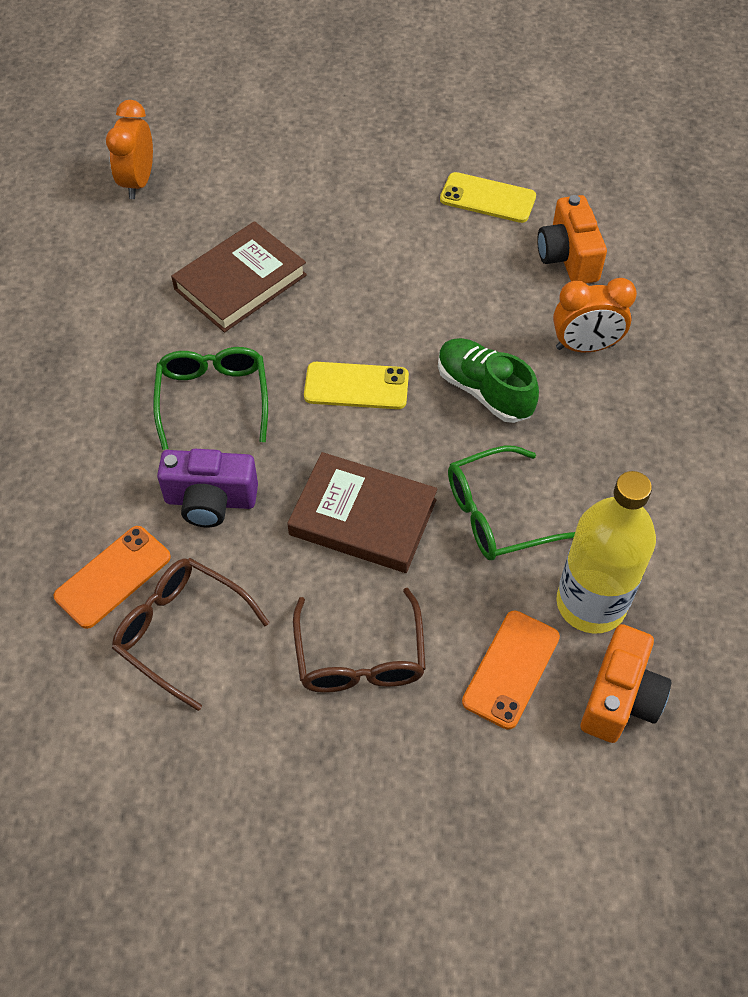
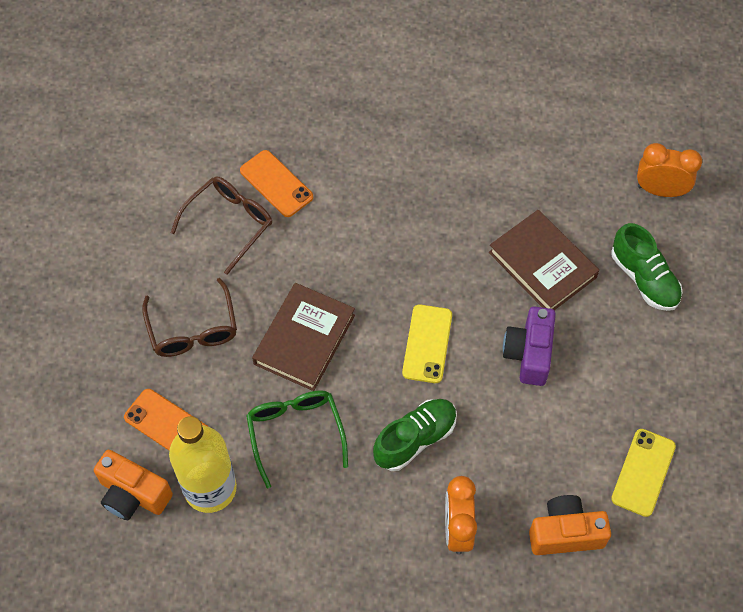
camera: 95 degrees right, 5 degrees up
(210, 500) = (330, 241): purple camera -> purple camera (529, 354)
(213, 398) = (423, 244): green glasses -> none
(255, 196) = (644, 279): none -> green shoe
(360, 657) = (193, 329): brown glasses -> brown glasses turned 105 degrees counterclockwise

